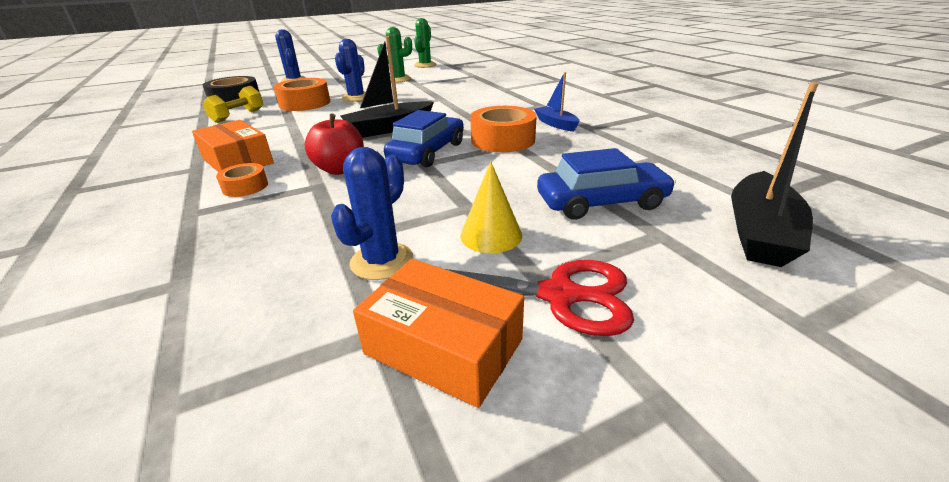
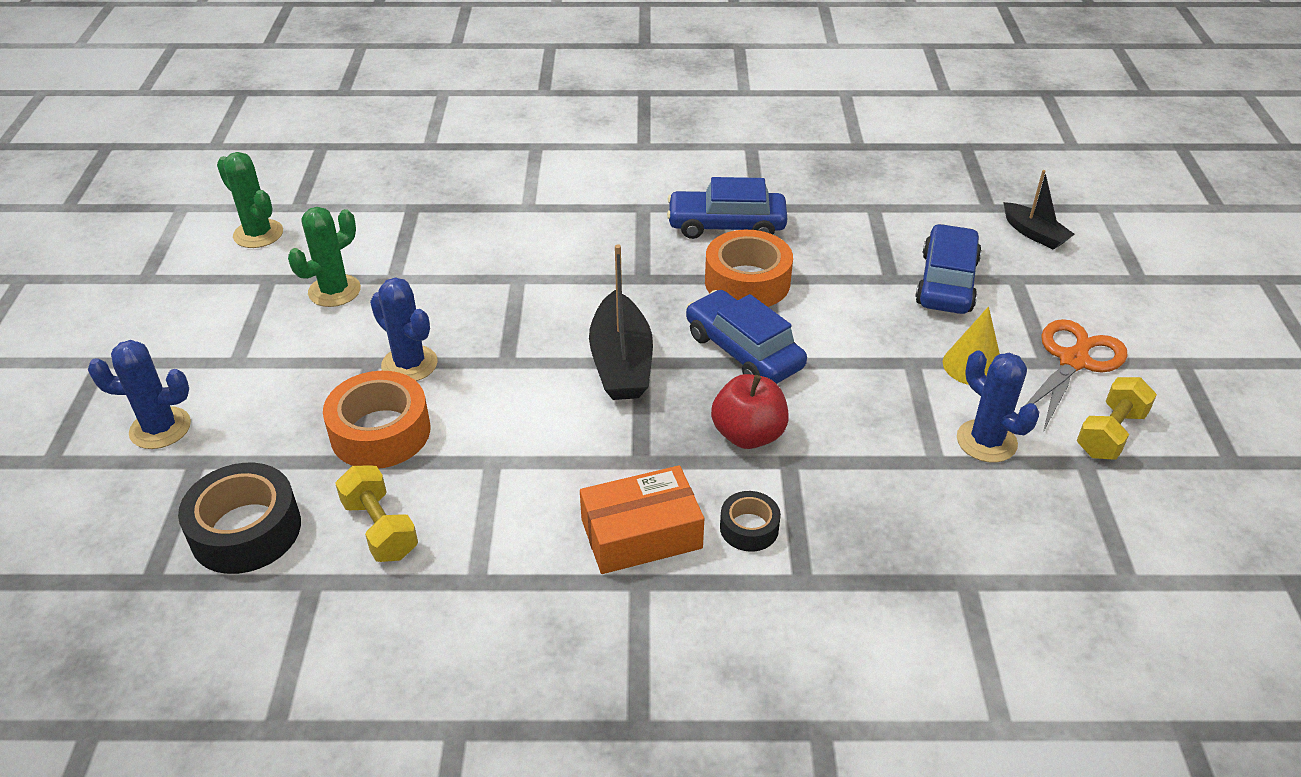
camera: 65 degrees left, 10 degrees up
(245, 187) = (749, 528): orange tape -> black tape
(443, 346) = (1110, 433): orange box -> yellow dumbbell
(556, 124) = (726, 225): blue boat -> blue car
(560, 295) = (1073, 360): red scissors -> orange scissors
(759, 232) = (1034, 233): black boat -> black boat, size x0.60

